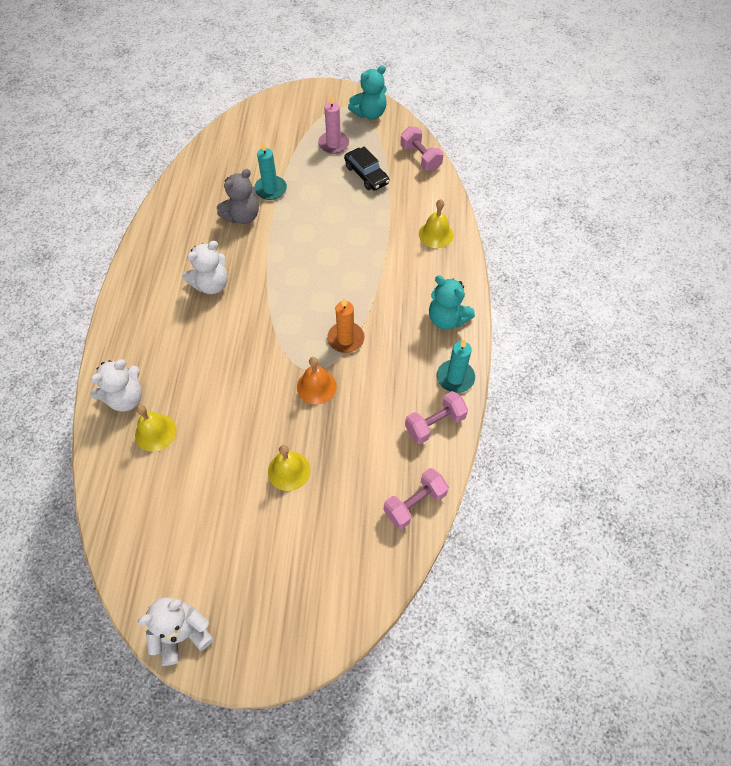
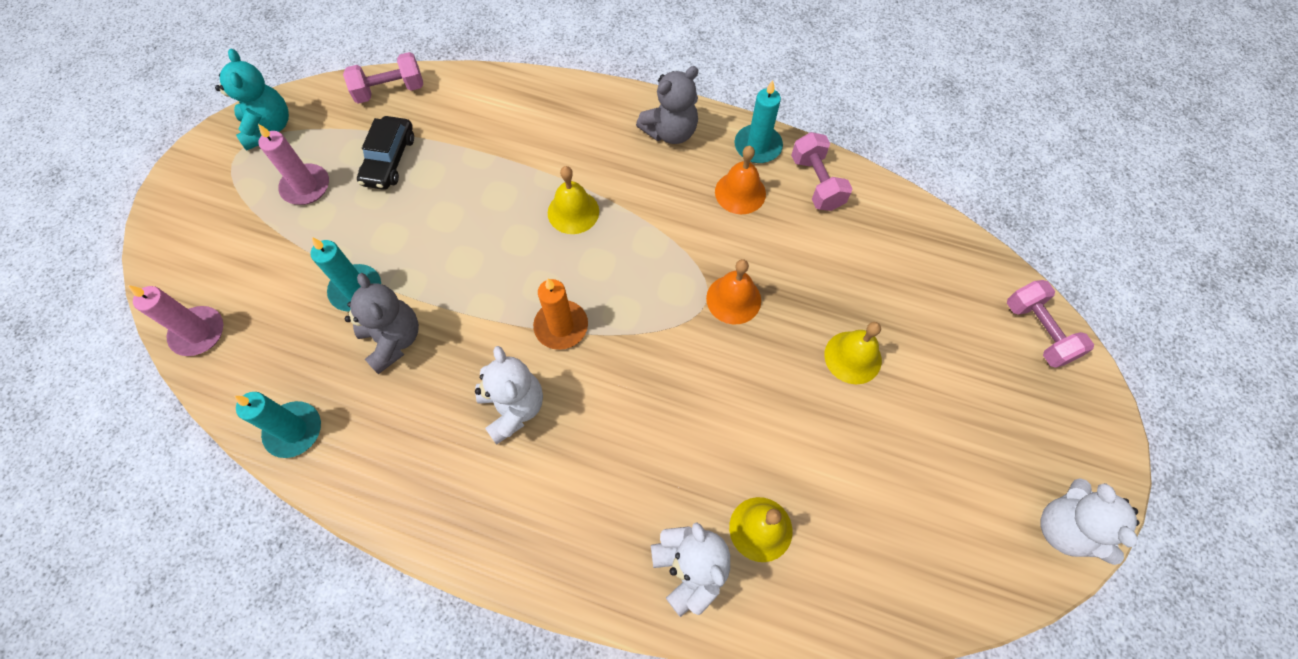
camera: 75 degrees left, 5 degrees up
(179, 192) = (294, 430): none -> turquoise candle
(227, 134) = (198, 333): none -> pink candle
(346, 339) = (667, 249): orange candle -> orange candle (561, 326)
(366, 175) = (389, 160): black car -> black car turned 120 degrees clockwise
(408, 374) = (740, 192): none -> orange bell
(415, 503) = (917, 229): pink dumbbell -> pink dumbbell (1038, 332)
(436, 234) = (532, 108): yellow bell -> yellow bell (573, 212)
(447, 319) = (670, 132): turquoise teddy bear -> grey teddy bear

